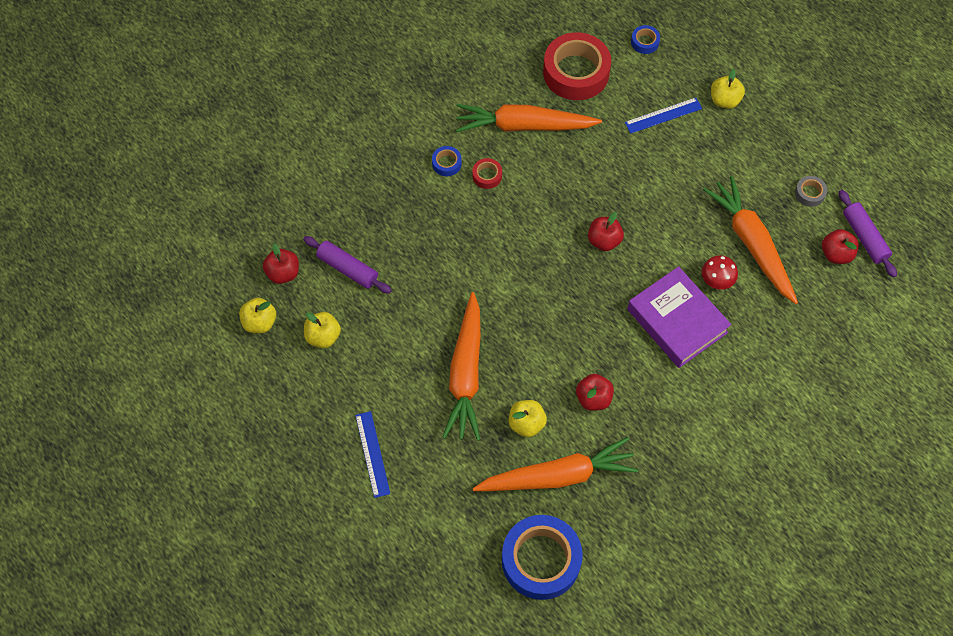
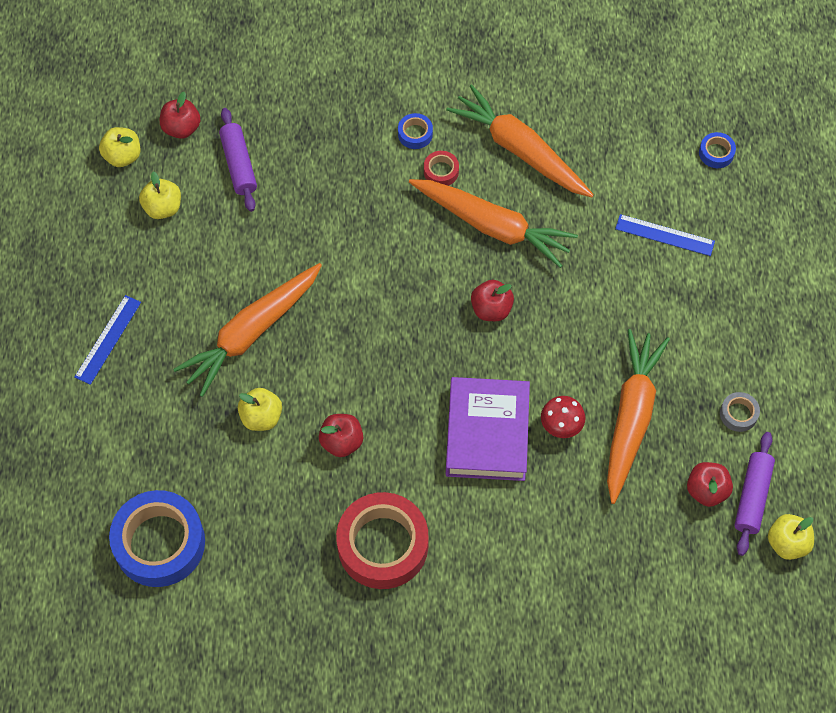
camera: 40 degrees right, 0 degrees up
(557, 476) = (244, 483): orange carrot -> orange carrot (492, 226)
(576, 72) = (619, 135): red tape -> red tape (382, 545)
(724, 100) = (741, 264): yellow apple -> yellow apple (787, 543)

